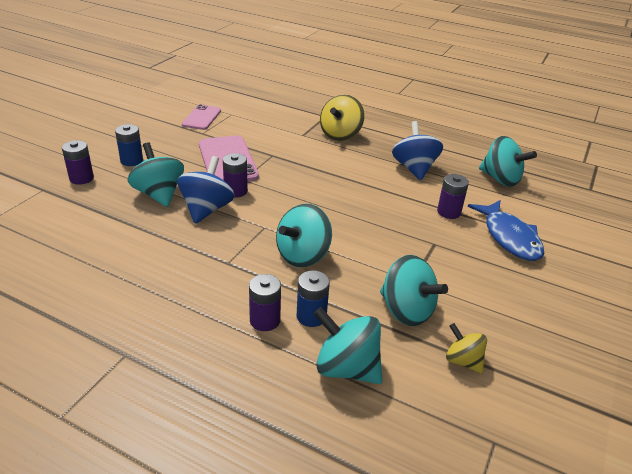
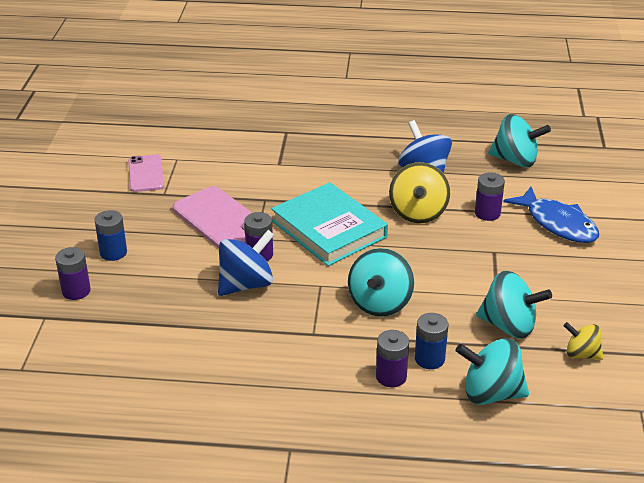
camera: 20 degrees left, 0 degrees up
(159, 194) = (180, 283): turquoise spinning top -> none
(207, 209) = (246, 284): blue spinning top -> blue spinning top turned 60 degrees clockwise
(305, 188) = (329, 229): none -> turquoise book
(340, 135) = (320, 152): yellow spinning top -> yellow spinning top (418, 213)

